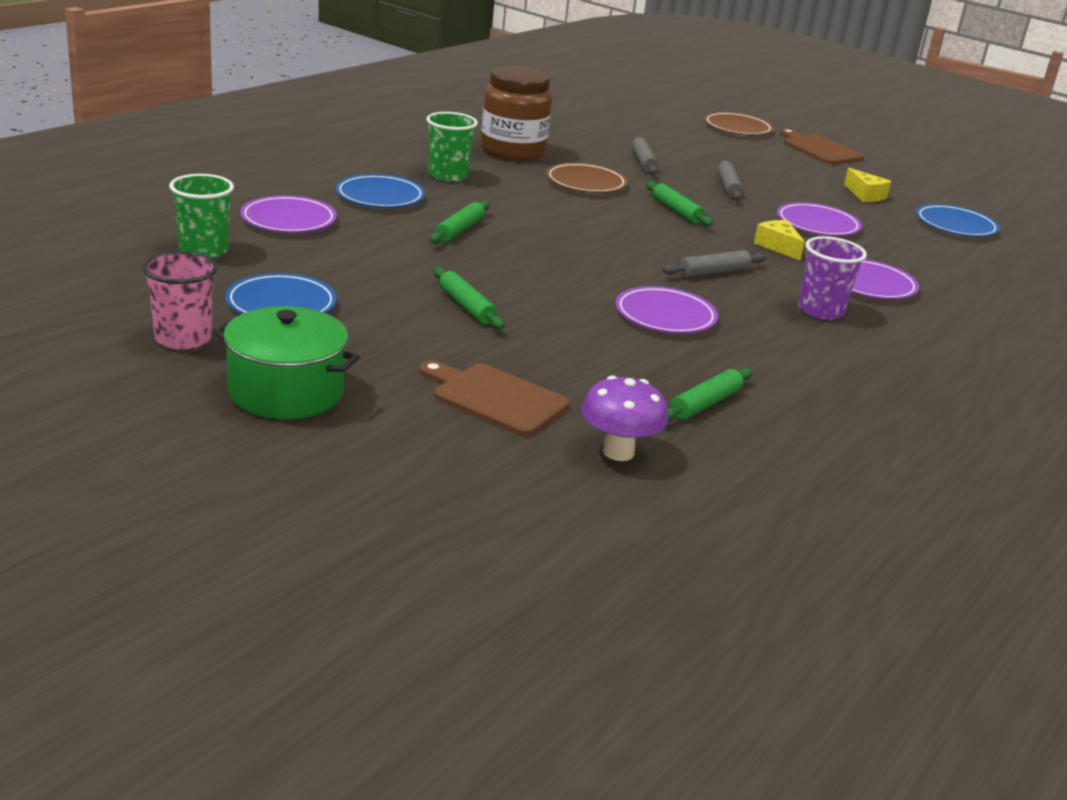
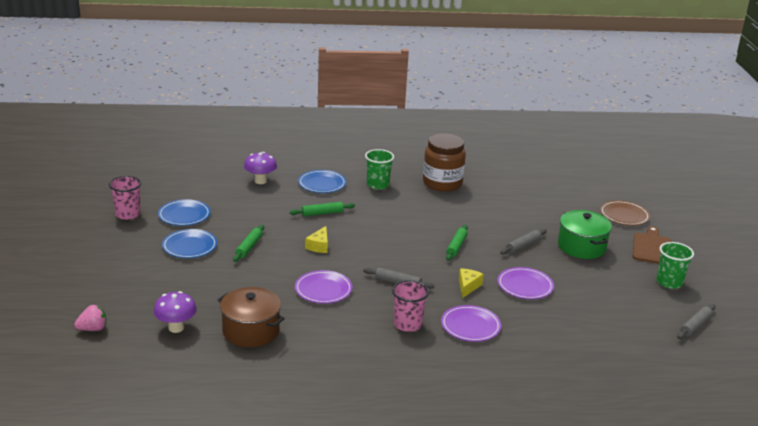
camera: 50 degrees right, 0 degrees up
(203, 250) = (202, 182): green cup -> green cup (669, 282)
(286, 392) = (119, 248): green pot -> green pot (581, 247)
(288, 220) = (260, 181): purple plate -> purple mushroom
(495, 398) = (179, 286): brown cutting board -> none
(517, 522) = (93, 329): none -> pink strawberry
(586, 183) = (441, 214): brown plate -> none
(643, 162) = (505, 214): grey rolling pin -> grey rolling pin (695, 326)
(705, 404) = (251, 331): green rolling pin -> brown pot
(821, 310) = (407, 324): purple cup -> pink cup
(865, 195) = (606, 284): yellow cheese -> yellow cheese (319, 246)
(955, 226) = (623, 325): blue plate -> blue plate (190, 246)

